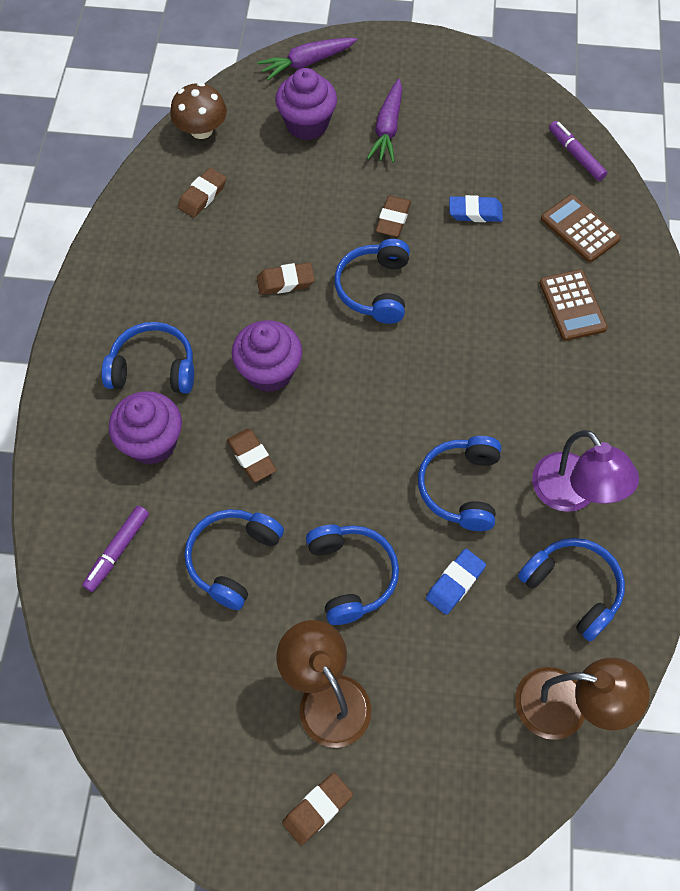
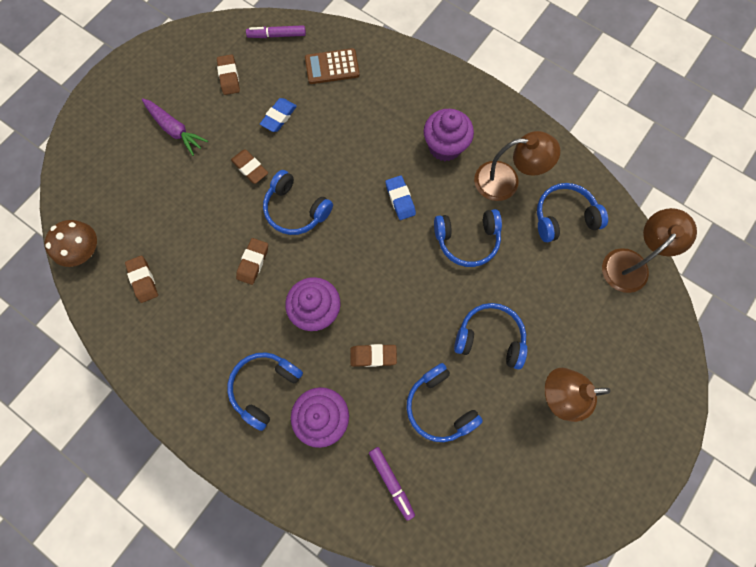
camera: 60 degrees left, 10 degrees up
(307, 63) = (79, 148): purple carrot -> none
(307, 124) = (133, 178): purple cupcake -> purple cupcake (445, 146)
(317, 809) = (626, 439): brown eraser -> brown eraser (229, 77)
(455, 583) = (526, 280): blue eraser -> blue eraser (400, 199)
(460, 488) = (467, 240): blue headphones -> blue headphones turned 45 degrees counterclockwise
(572, 305) = (382, 104): brown calculator -> none
(573, 494) = (506, 181): purple lamp -> brown lamp

